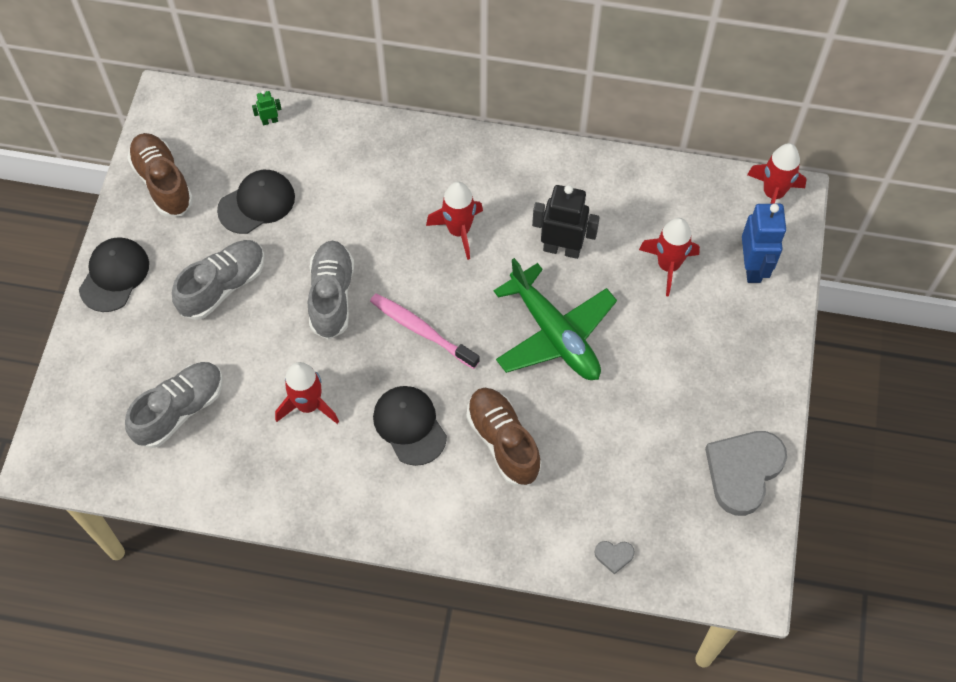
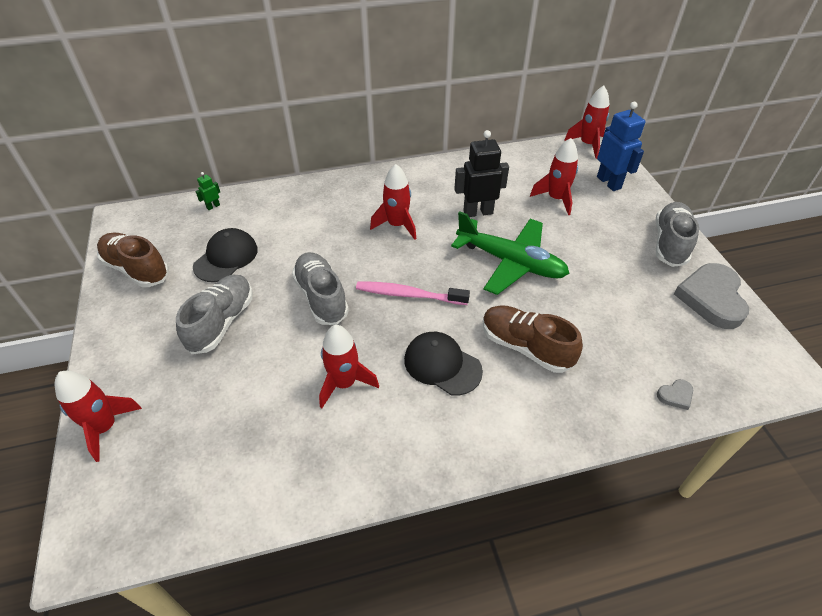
camera: 25 degrees left, 15 degrees down
(86, 359) = (105, 427): none -> red rocket
(114, 275) = (113, 348): black cap -> none
(179, 410) = (221, 435): grey shoe -> grey shoe (670, 243)

